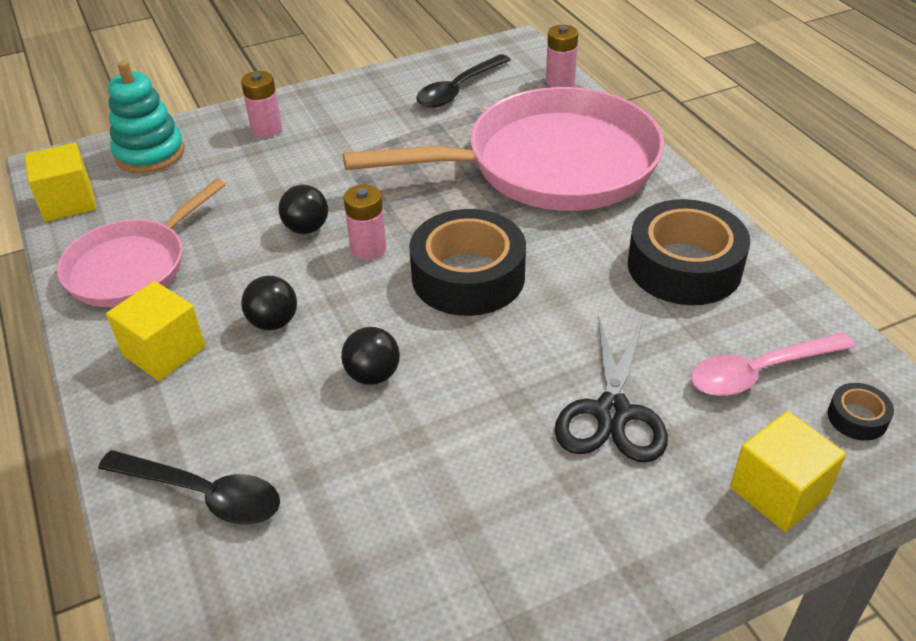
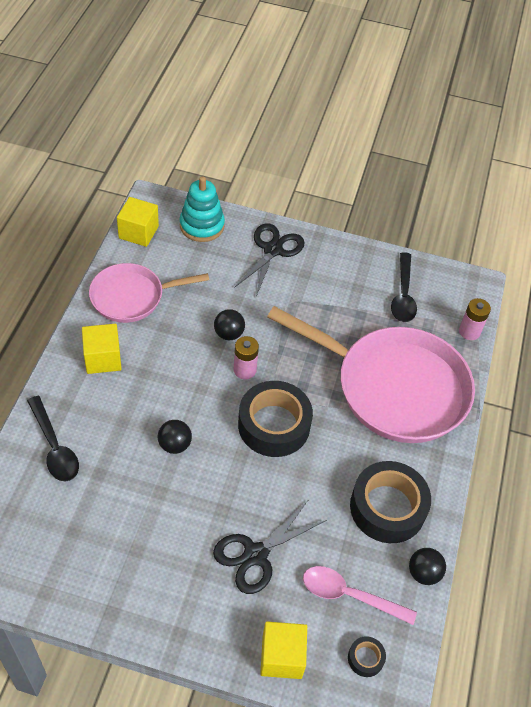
camera: 35 degrees right, 10 degrees up
(266, 129) = (273, 250): pink battery -> black scissors
(273, 322) = (161, 379): black ball -> black ball (423, 573)
(458, 89) = (403, 295): black spoon -> black spoon turned 75 degrees counterclockwise

